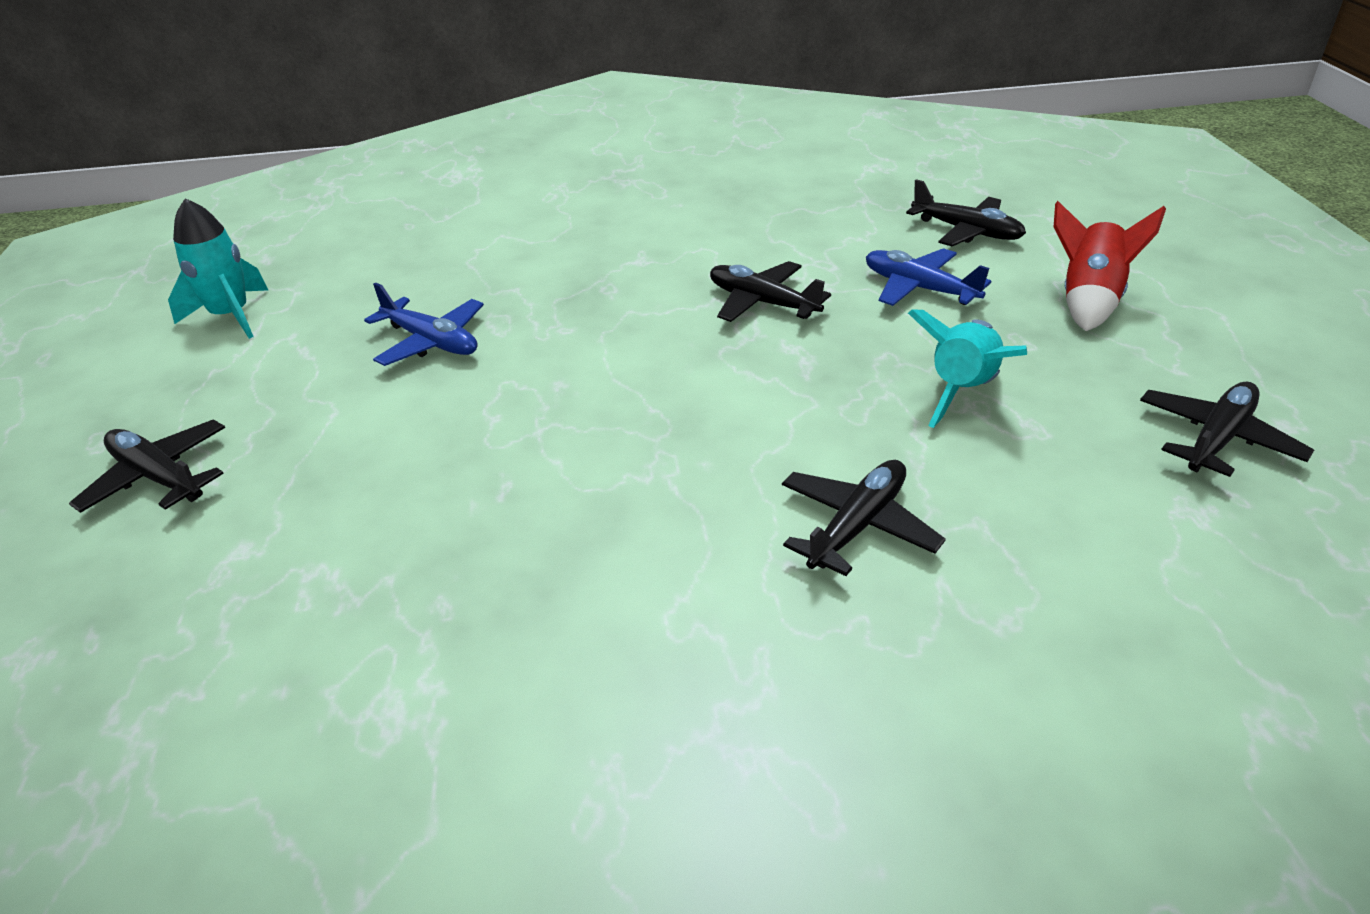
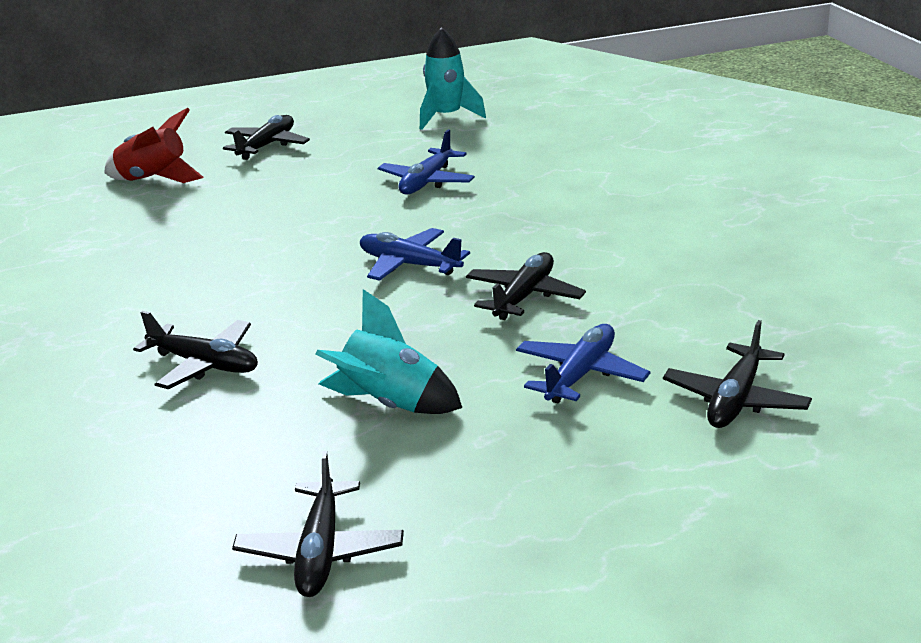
camera: 80 degrees right, 10 degrees down
(656, 365) = (409, 265): none -> blue plane
(1088, 301) = (589, 483): red rocket -> red rocket (154, 179)
(1217, 439) = (320, 552): black plane -> black plane turned 60 degrees clockwise

